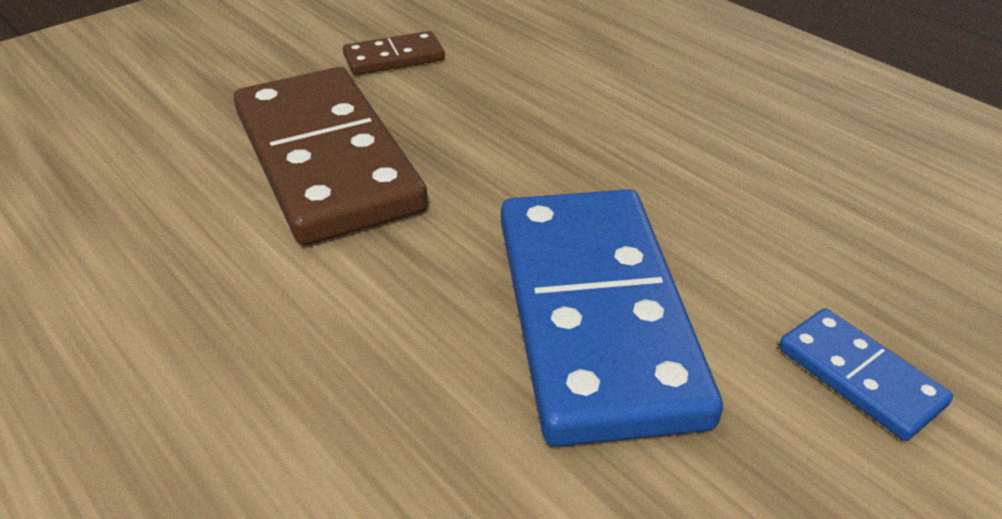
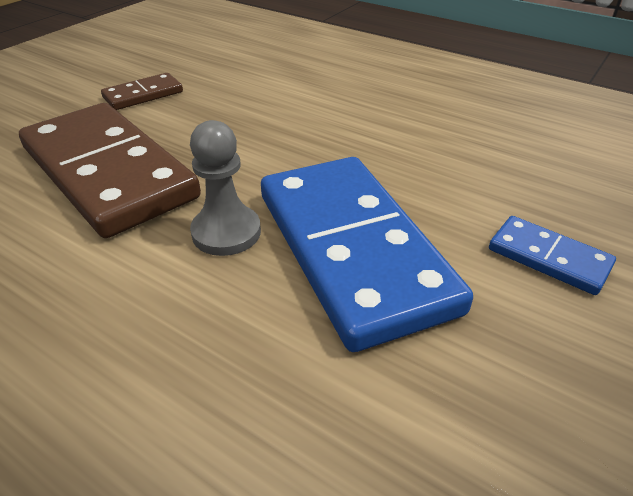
camera: 15 degrees left, 0 degrees up
(445, 263) = (226, 232): none -> grey pawn

